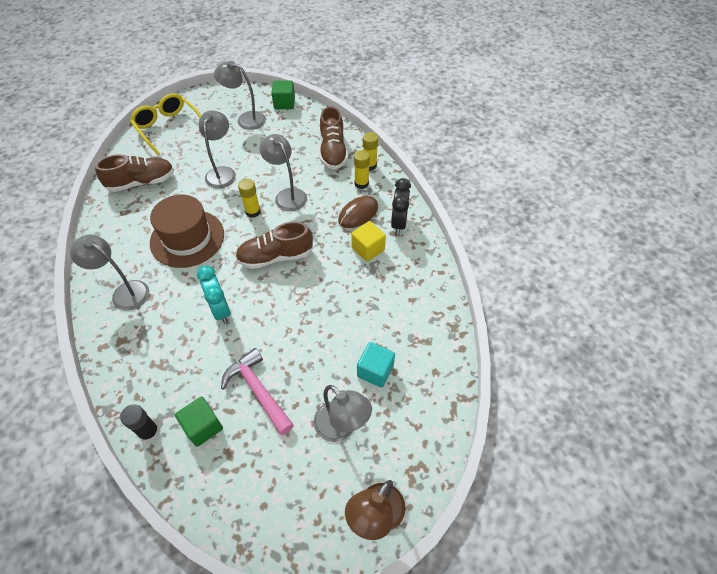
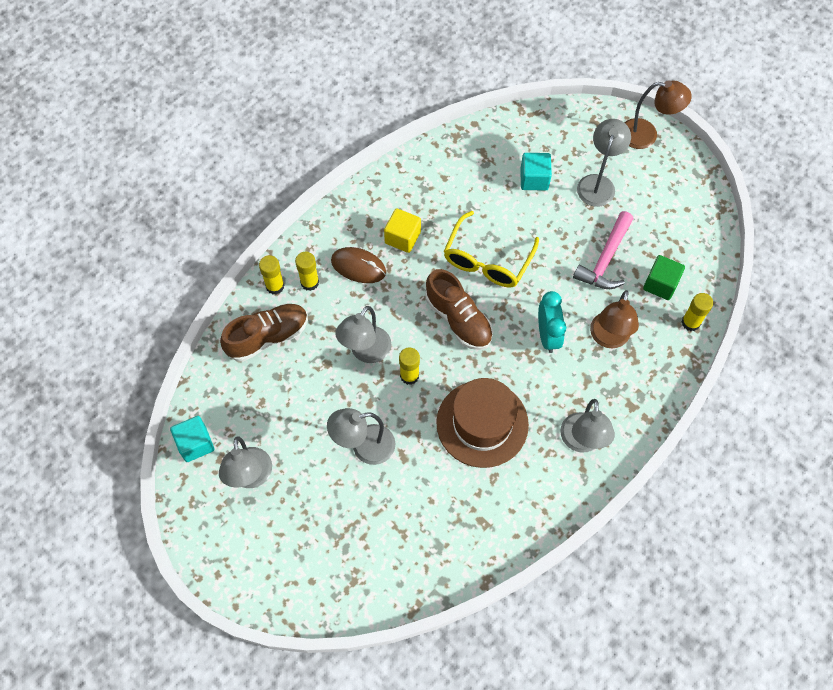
camera: 115 degrees left, 10 degrees up
(141, 182) = (428, 536): brown shoe -> none
(149, 432) = (690, 322): black glue stick -> yellow glue stick
(168, 127) = (313, 575): yellow glasses -> yellow glasses (487, 260)
(186, 353) = (608, 338): none -> brown lamp
(221, 310) = (548, 335): turquoise clock -> turquoise clock turned 135 degrees clockwise
(284, 103) = (195, 444): green cube -> turquoise cube
(398, 223) = (352, 223): black clock -> none

